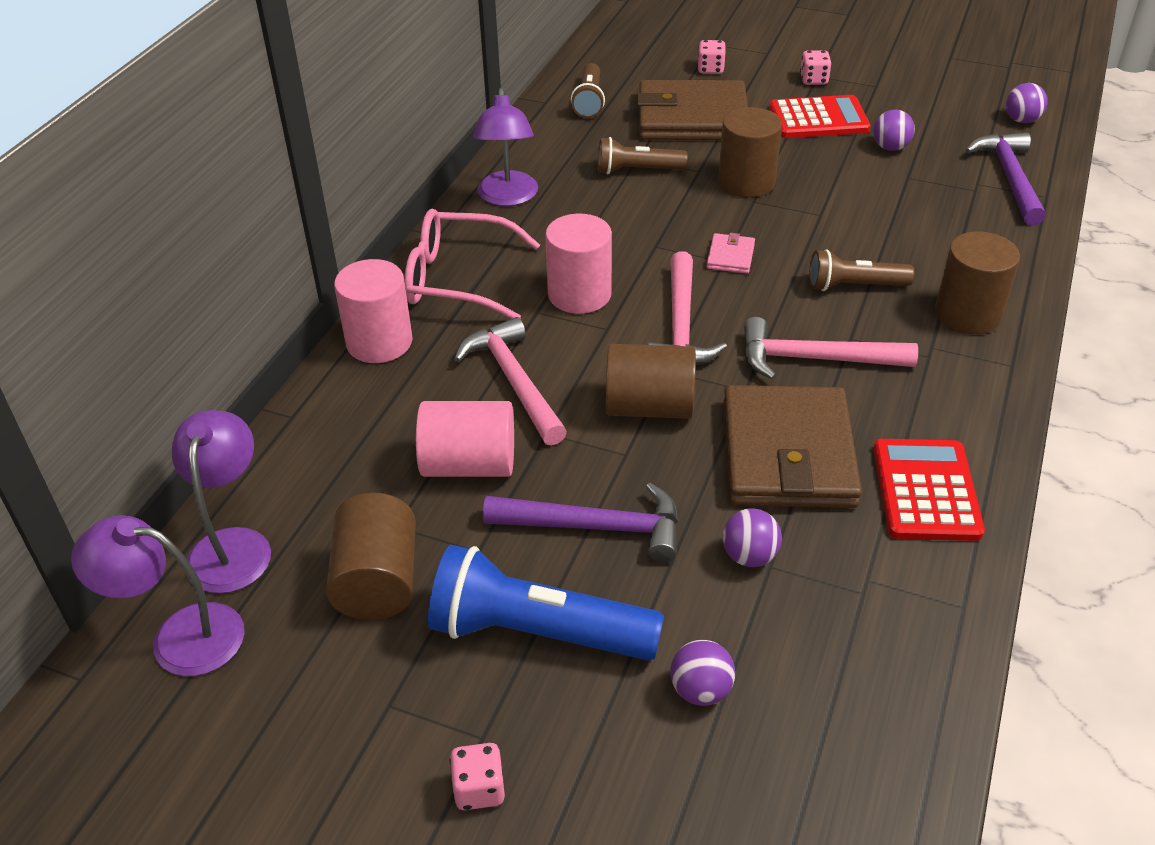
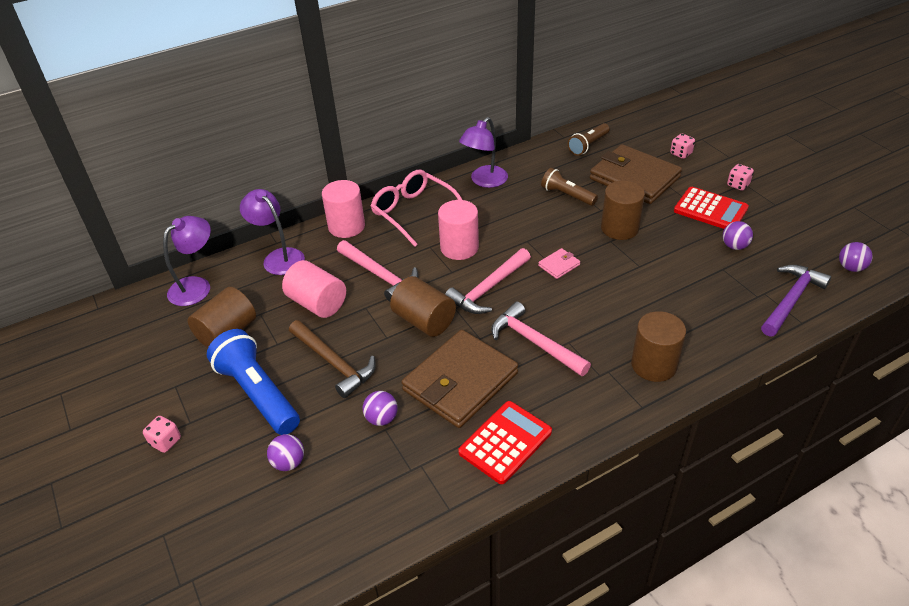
camera: 40 degrees right, 0 degrees up
(179, 637) = (141, 312): purple lamp -> purple lamp (279, 257)
(514, 382) = (380, 275): pink hammer -> pink hammer turned 120 degrees clockwise
(595, 527) = (334, 363): purple hammer -> brown hammer
(854, 286) = (607, 315): brown flashlight -> none

